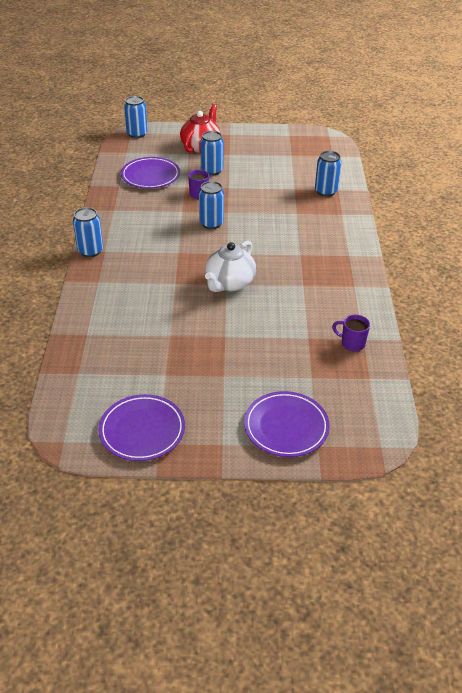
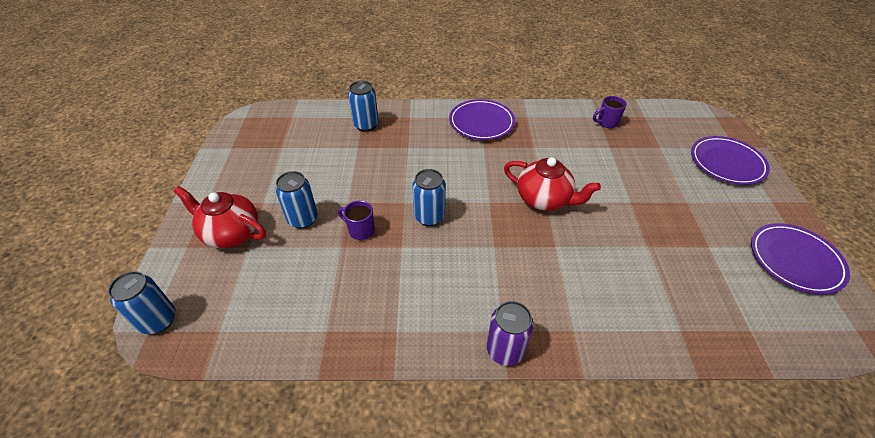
camera: 90 degrees left, 5 degrees up
(90, 251) = (505, 350): blue can -> purple can
(150, 176) = (303, 289): purple plate -> purple plate (481, 122)
(229, 283) = (544, 199): white teapot -> red teapot
(352, 343) = (606, 123): purple mug -> purple mug turned 45 degrees clockwise

